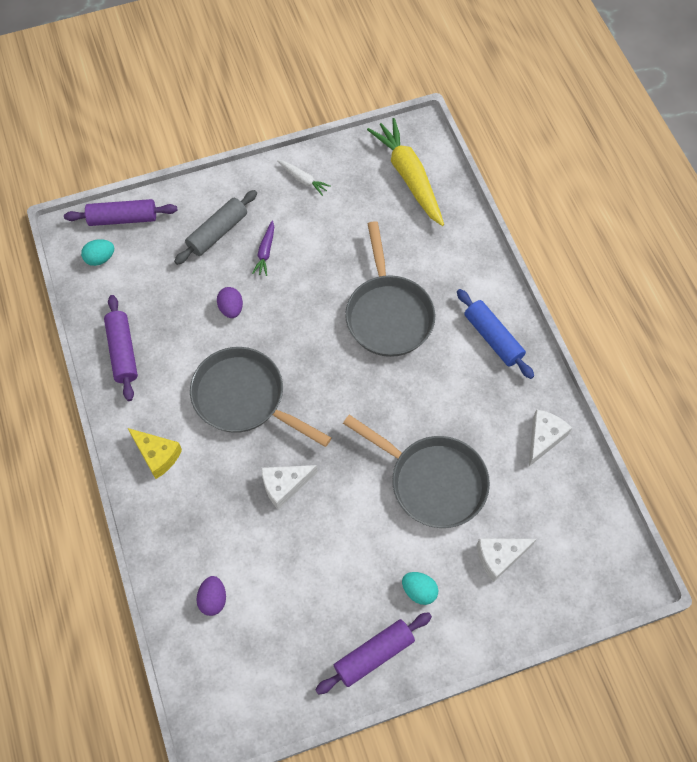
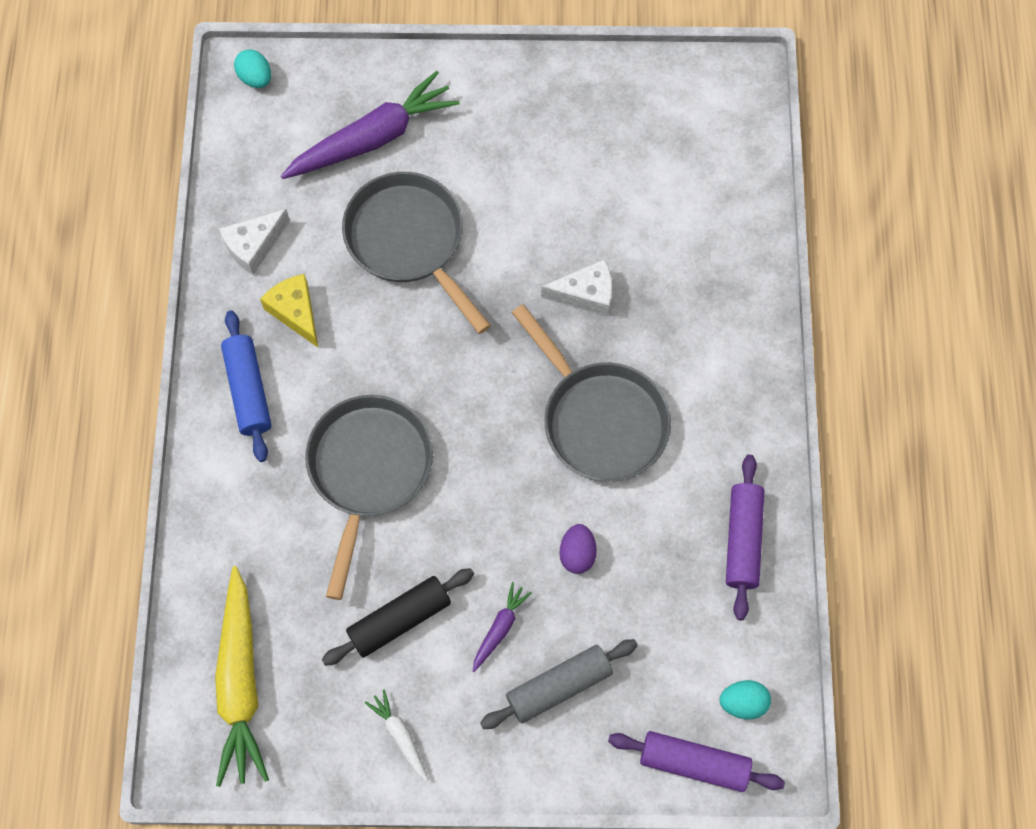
camera: 160 degrees left, 5 degrees up
(157, 455) = (731, 383): yellow cheese -> yellow cheese (295, 312)
(213, 599) = (708, 199): purple egg -> none
(329, 237) = (399, 620): none -> black rolling pin
(374, 655) = (551, 90): purple rolling pin -> none
(419, 591) = (477, 134): turquoise egg -> turquoise egg (255, 78)
(499, 557) = (373, 138): white cheese -> purple carrot

